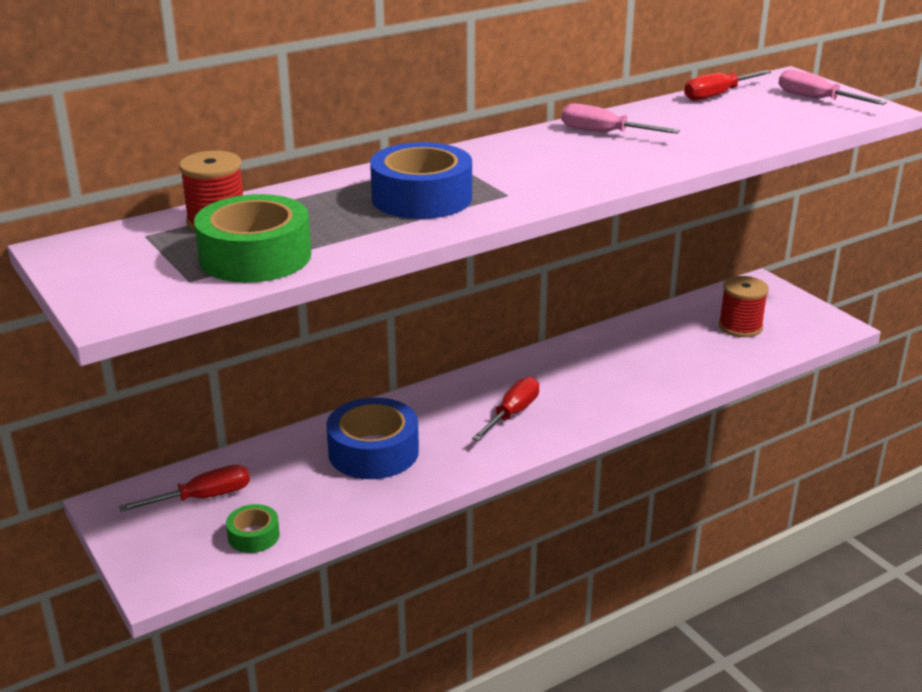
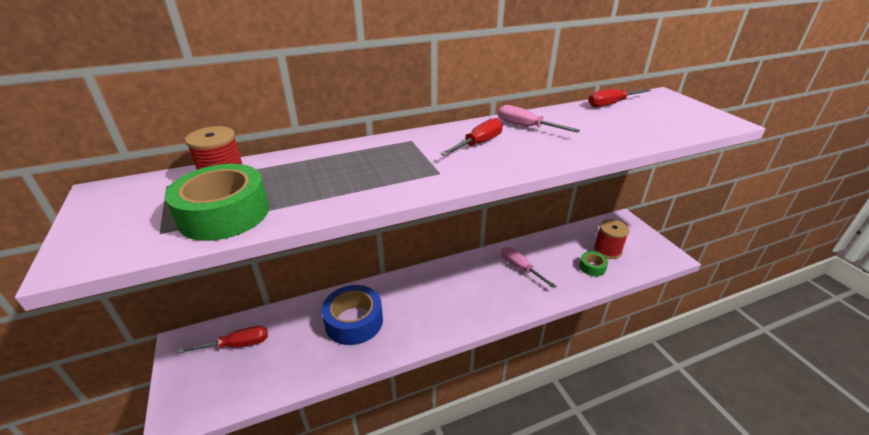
camera: 10 degrees right, 5 degrees up
(253, 536) = (253, 384): green tape -> green tape (592, 267)
(422, 198) = (376, 170): blue tape -> none
(512, 414) = (449, 302): red screwdriver -> red screwdriver (478, 144)
(817, 99) = (682, 112): pink screwdriver -> pink screwdriver (520, 268)

